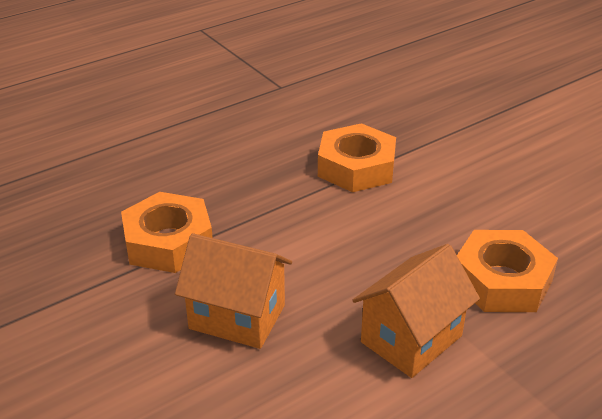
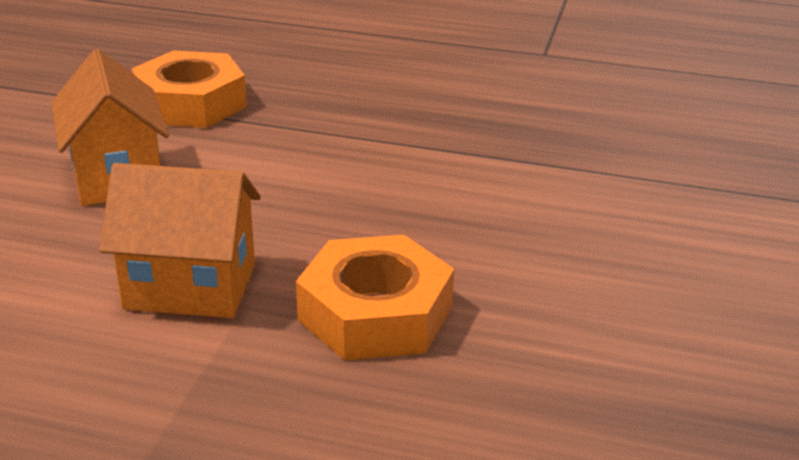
camera: 50 degrees right, 5 degrees down
(356, 167) = (462, 146): orange nut -> none

